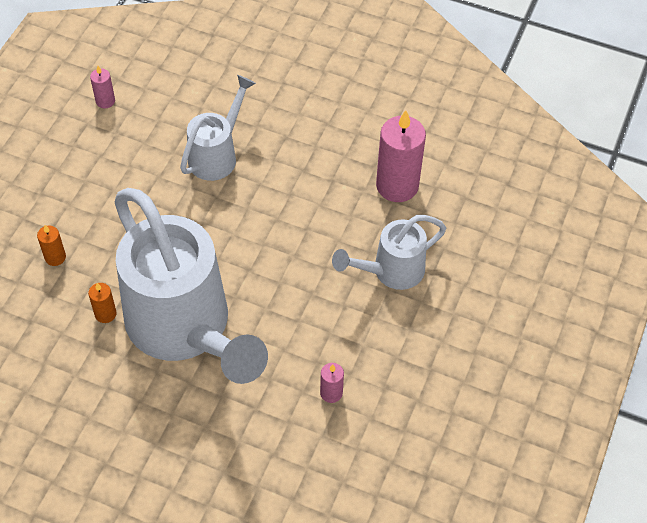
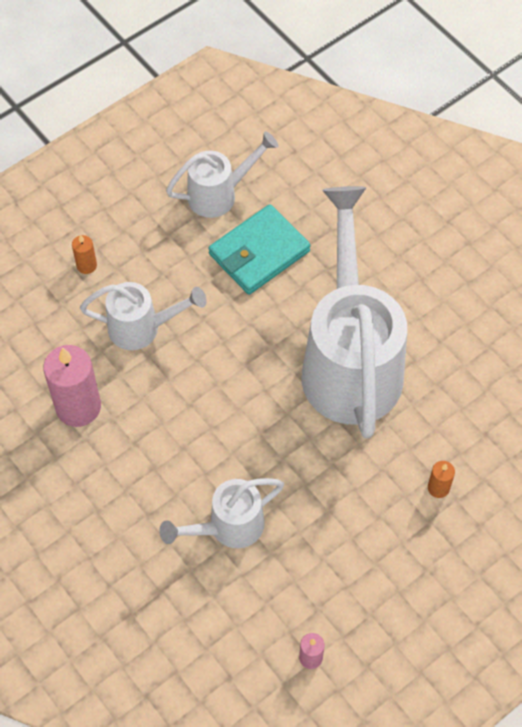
camera: 150 degrees left, 5 degrees up
(105, 314) = (414, 408): orange candle -> orange candle (86, 265)
(331, 393) = (259, 253): pink candle -> turquoise wallet
(410, 436) = (219, 194): none -> white watering can

